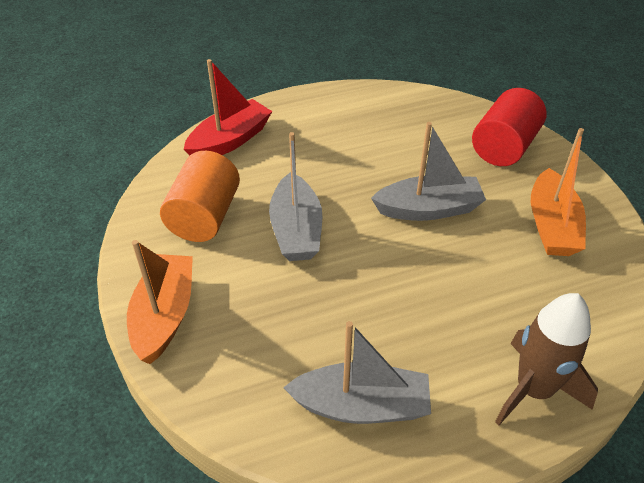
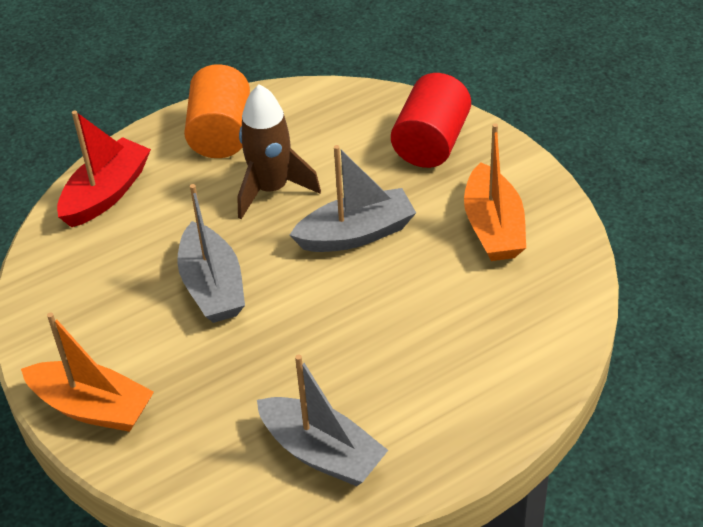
camera: 10 degrees left, 0 degrees up
(164, 315) = (92, 407): orange boat -> orange boat turned 120 degrees clockwise
(204, 216) = (103, 291): orange cylinder -> orange cylinder (221, 133)
(361, 406) = (321, 453): grey boat -> grey boat turned 45 degrees clockwise
(533, 390) = (490, 402): brown rocket -> brown rocket (271, 189)

